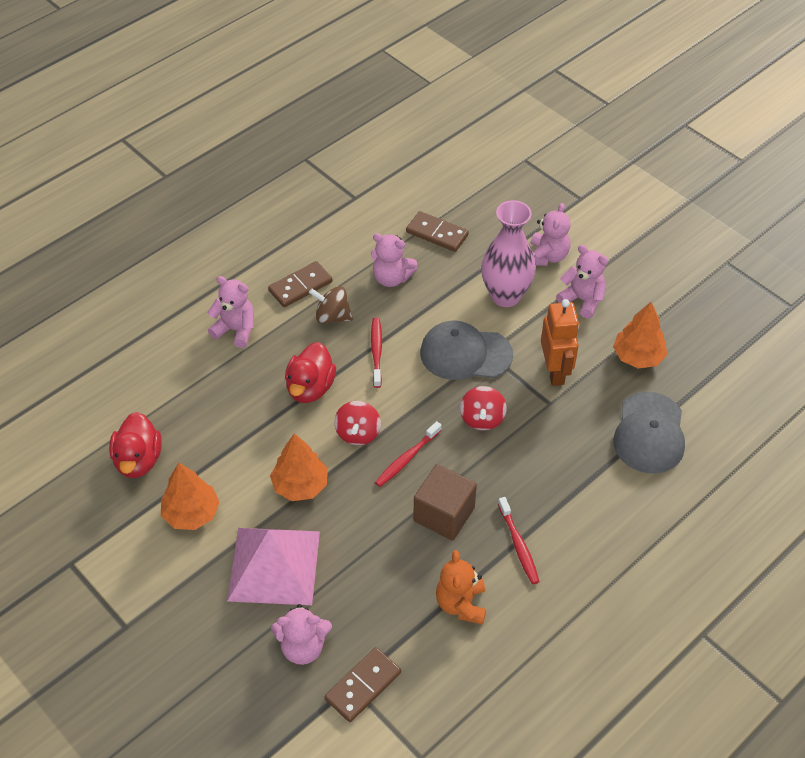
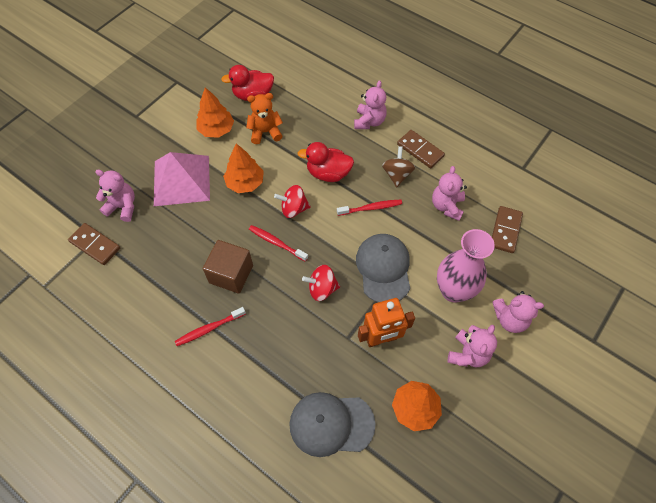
camera: 80 degrees right, 10 degrees up
(303, 647) = (123, 207): pink teddy bear -> pink teddy bear turned 120 degrees clockwise
(461, 604) = (157, 295): orange teddy bear -> orange teddy bear (265, 132)

